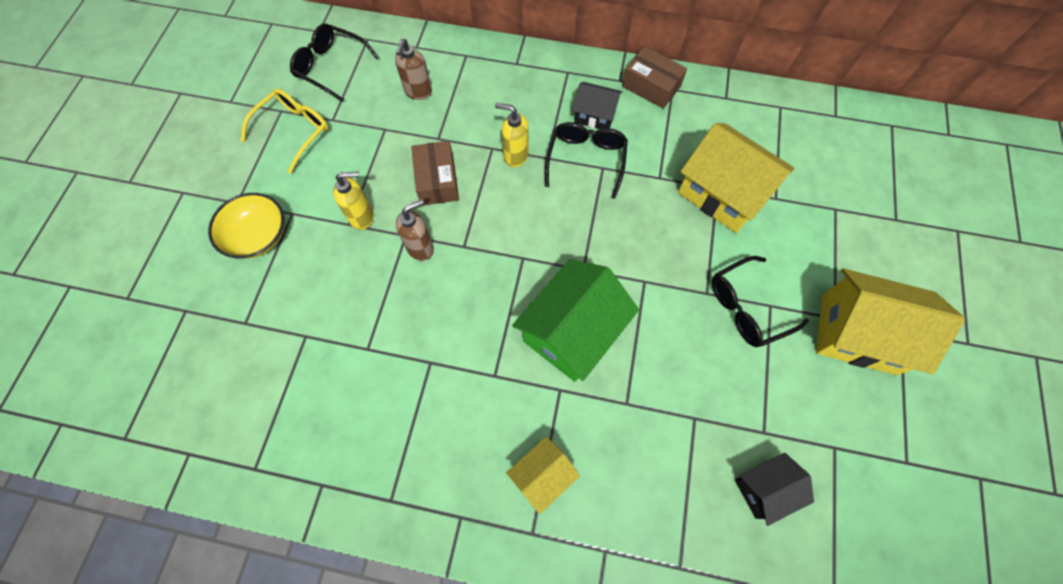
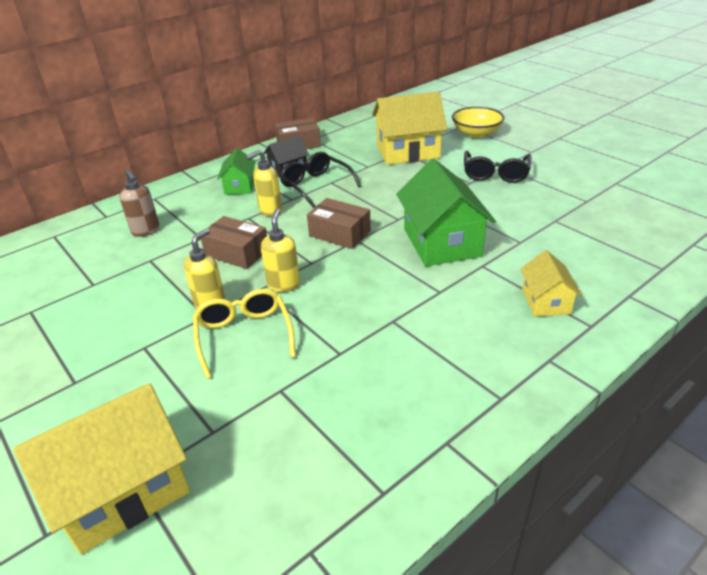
camera: 50 degrees left, 30 degrees down
(258, 236) = (133, 381): yellow bowl -> yellow bowl (476, 133)
(294, 131) = (65, 311): yellow glasses -> yellow glasses (244, 335)
(331, 67) = (42, 265): black glasses -> none
(421, 248) = (284, 284): brown soap dispenser -> yellow soap dispenser
(522, 237) = (340, 233): none -> brown box
(535, 101) = (240, 186): none -> green house
(764, 489) = (626, 215): black house -> none
(858, 334) = (548, 149): yellow house -> yellow house (123, 489)

